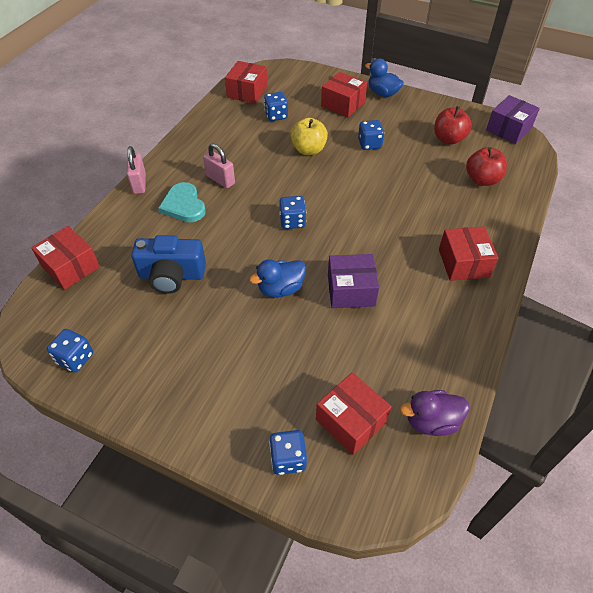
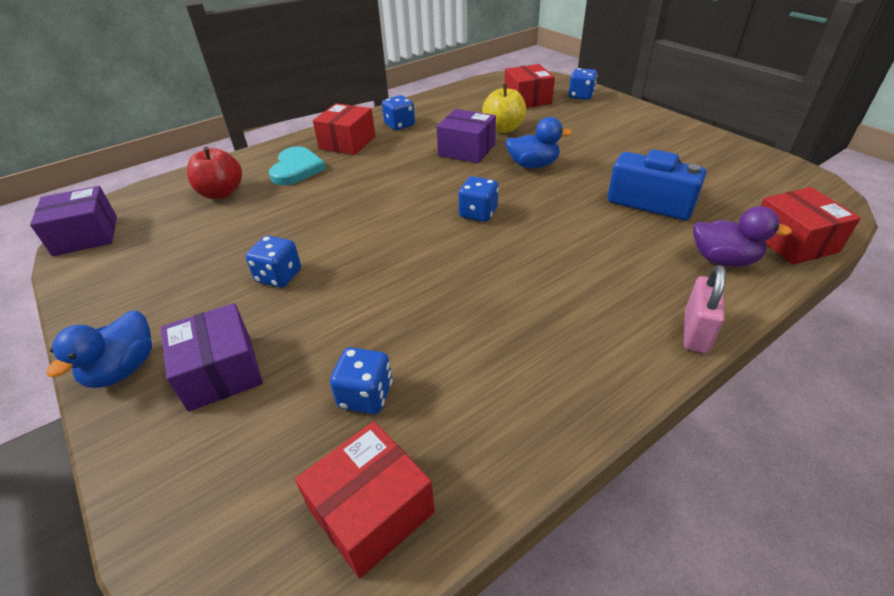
camera: 150 degrees left, 10 degrees down
(75, 358) = (760, 167): blue dice -> blue dice (399, 125)
(184, 205) = (619, 273): turquoise heart -> turquoise heart (296, 169)
(220, 180) = (547, 294): pink padlock -> none
(308, 150) = (374, 298): yellow apple -> yellow apple (503, 128)
(343, 104) = (220, 372): red box -> purple box
(382, 93) = (123, 369): blue duck -> blue duck turned 45 degrees clockwise
(431, 421) = (474, 90): purple duck -> purple duck (723, 260)
(448, 139) = (173, 248): red apple -> none

